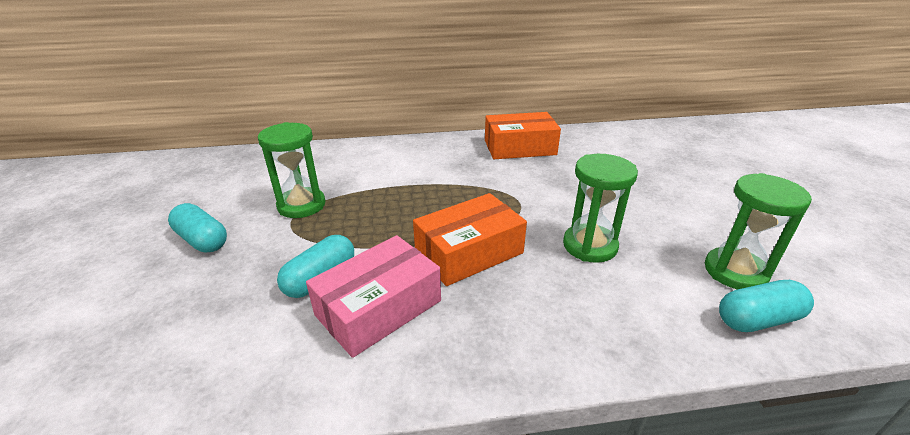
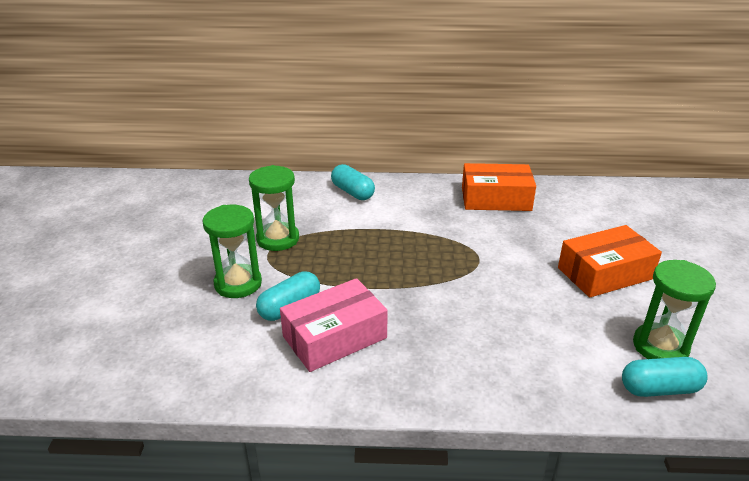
camera: 10 degrees right, 0 degrees up
(202, 240) = (193, 262): turquoise capsule -> turquoise capsule (352, 192)
(469, 252) = (420, 299): orange box -> orange box (604, 273)
(590, 246) = (532, 307): green hourglass -> green hourglass (238, 284)

